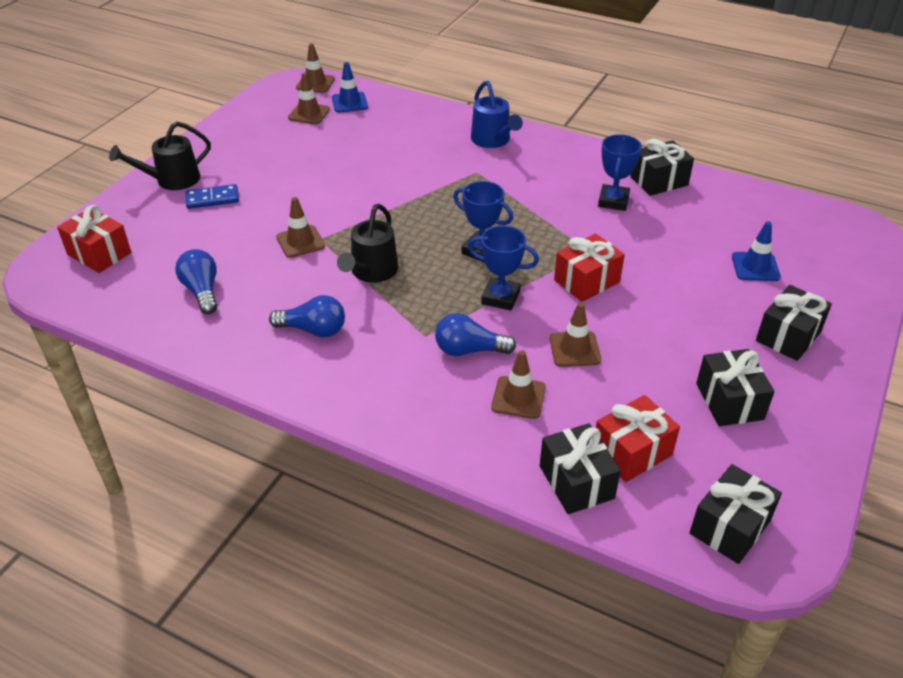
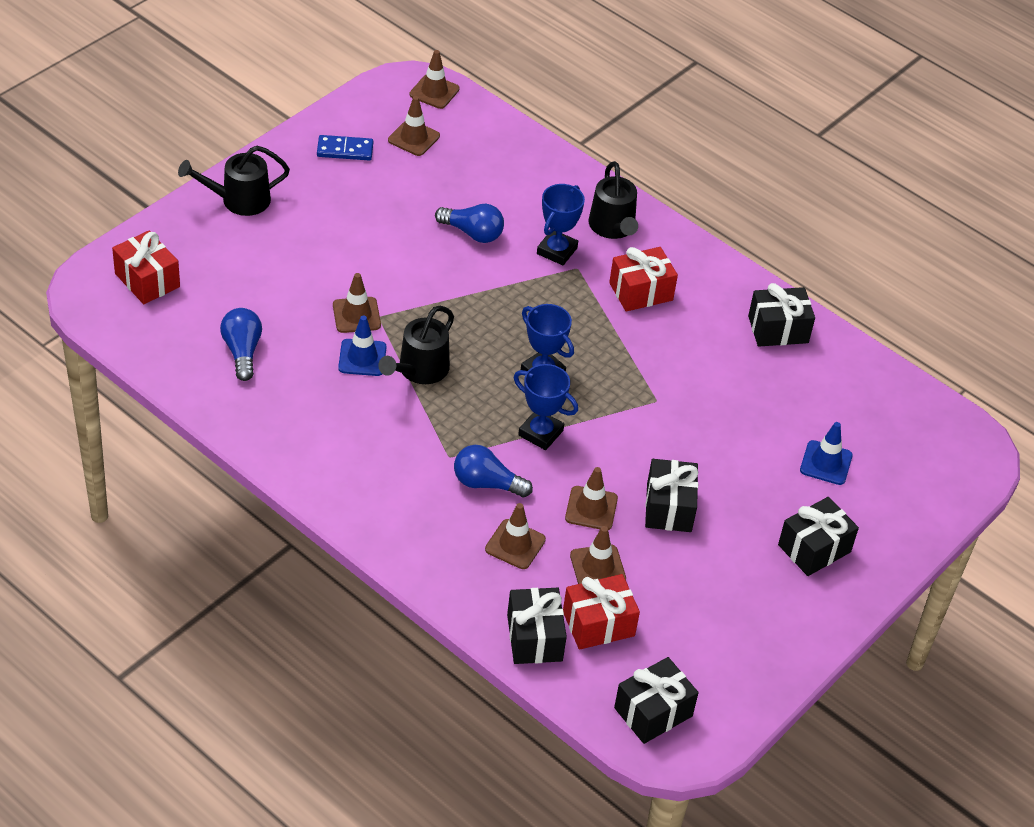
camera: 10 degrees right, 5 degrees up
(212, 199) = (277, 236): blue domino -> blue domino (345, 150)
(313, 330) = (341, 423): blue light bulb -> blue light bulb (472, 233)
(349, 102) = (466, 132): blue traffic cone -> blue traffic cone (362, 358)
(493, 140) = (613, 227): blue watering can -> black watering can
(587, 281) = (638, 436): red gift -> red gift (641, 292)
(605, 399) = (597, 567): none -> brown traffic cone
(613, 201) = (713, 344): blue trophy -> blue trophy (557, 251)
(729, 401) = (716, 599): black gift -> black gift (669, 508)

